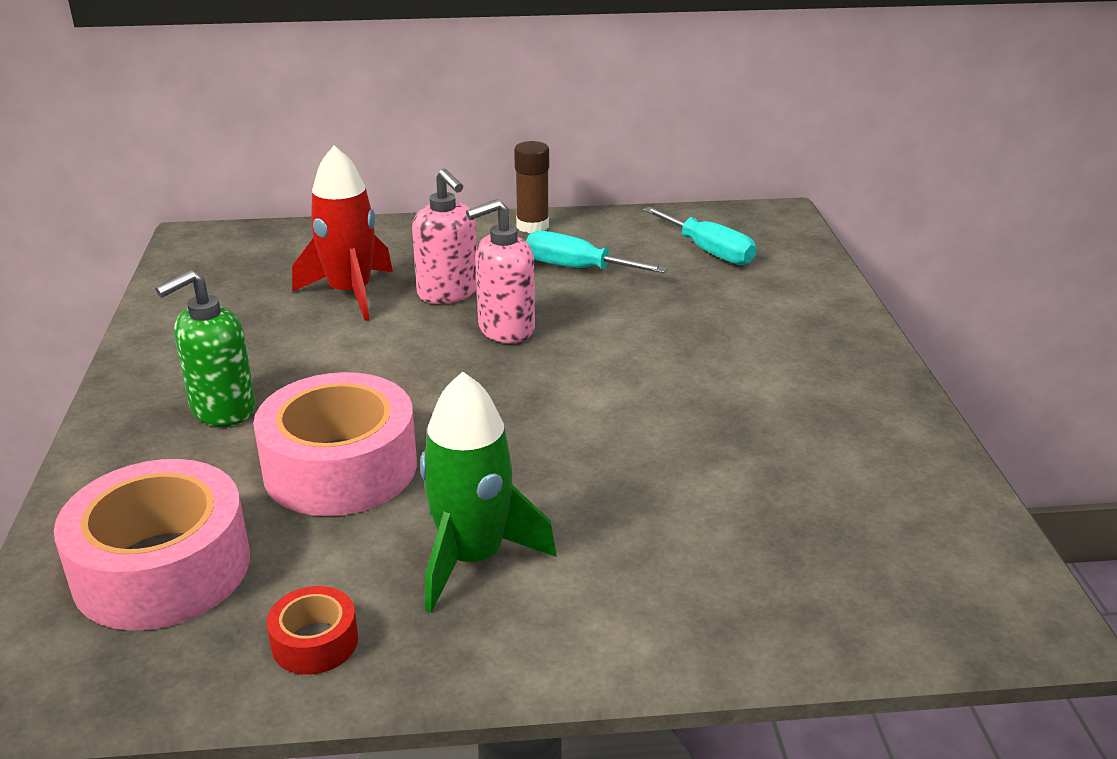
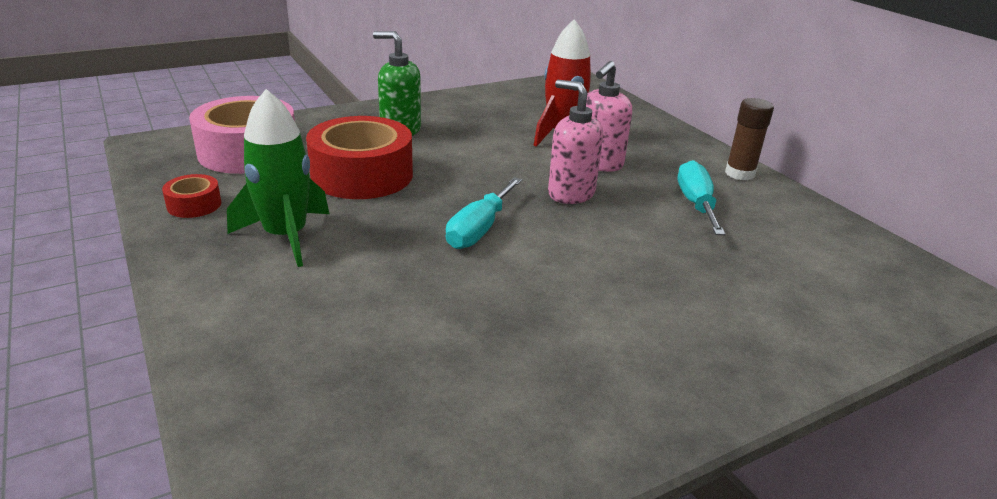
camera: 65 degrees right, 0 degrees up
(340, 467) = (362, 175): pink tape -> red tape
(709, 251) = (812, 262): turquoise screwdriver -> turquoise screwdriver (479, 229)

